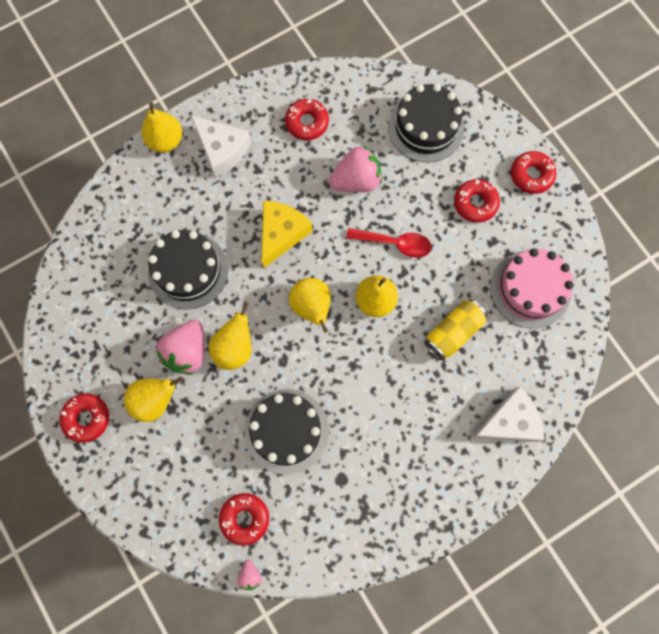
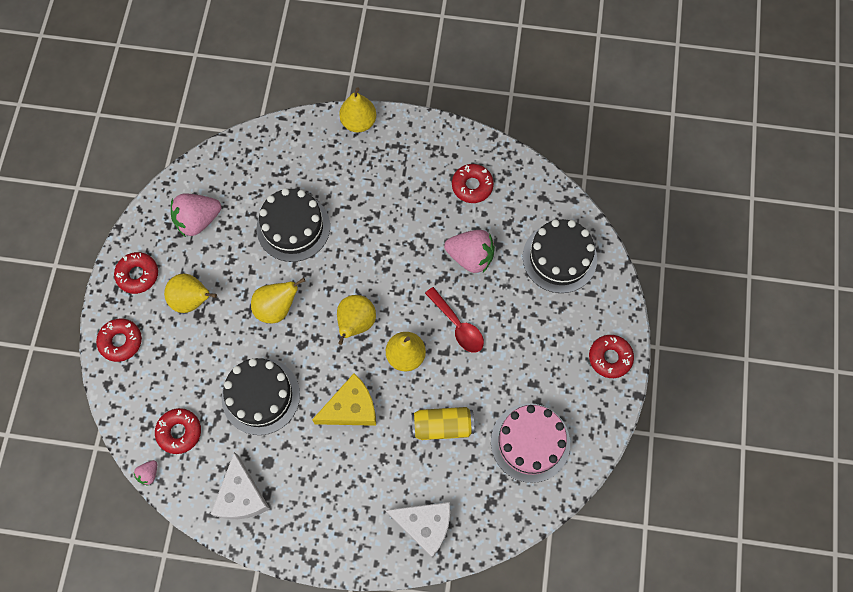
camera: 40 degrees right, 5 degrees down
(187, 351) = (243, 284): pink strawberry -> pink strawberry (198, 220)
(222, 150) = (393, 159): white cheese -> white cheese (241, 496)
(281, 234) = (381, 253): yellow cheese -> yellow cheese (351, 408)
(475, 203) = (546, 344): red donut -> red donut (121, 341)

